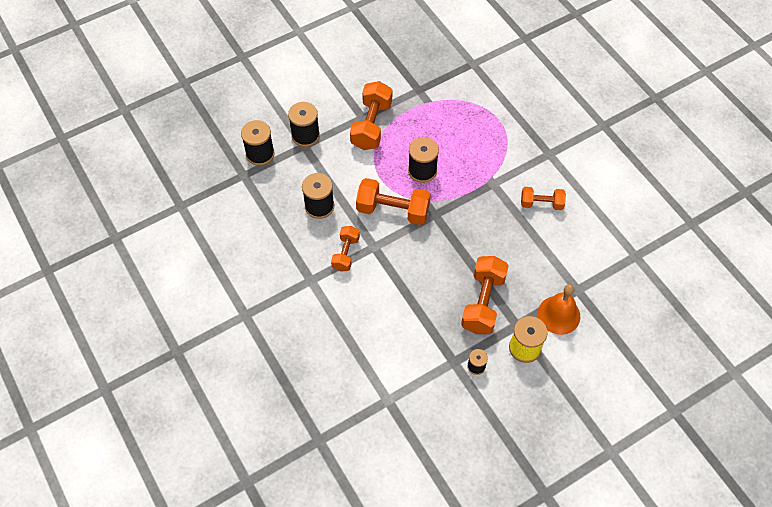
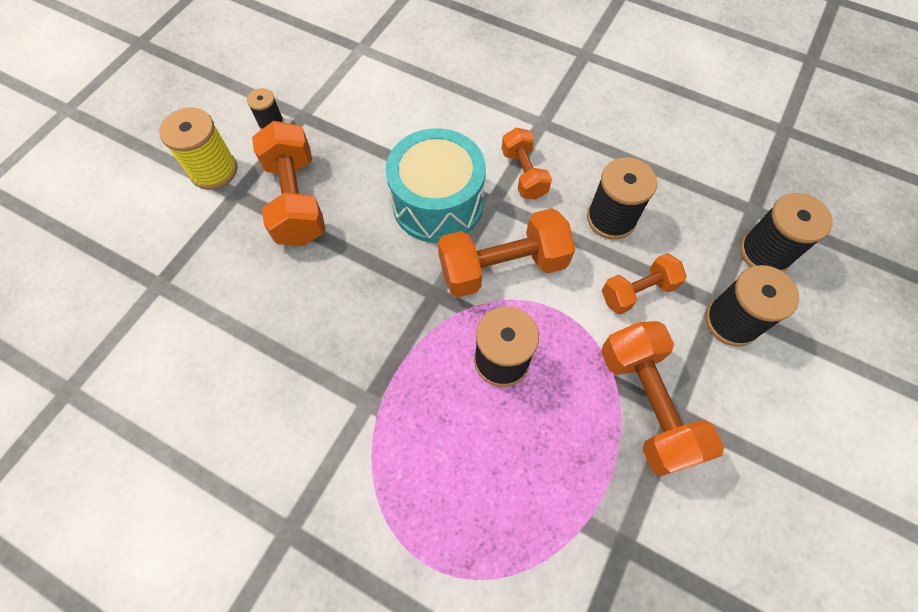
camera: 150 degrees right, 5 degrees up
(404, 260) = (437, 203): none -> turquoise drum
(541, 204) = (265, 406): orange dumbbell -> orange dumbbell (638, 291)
(559, 315) = (177, 234): orange bell -> none

